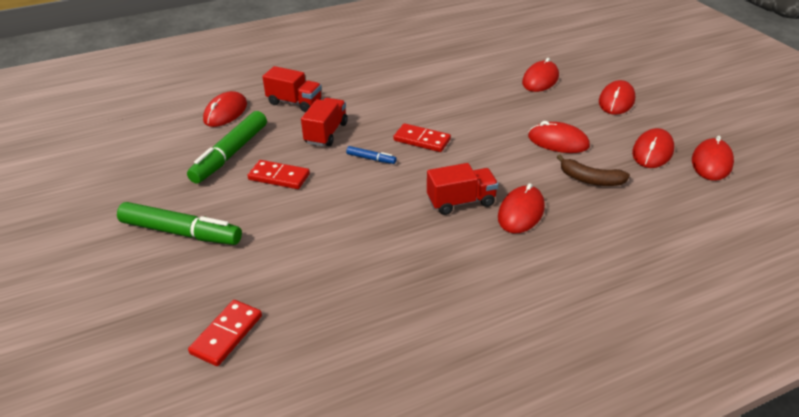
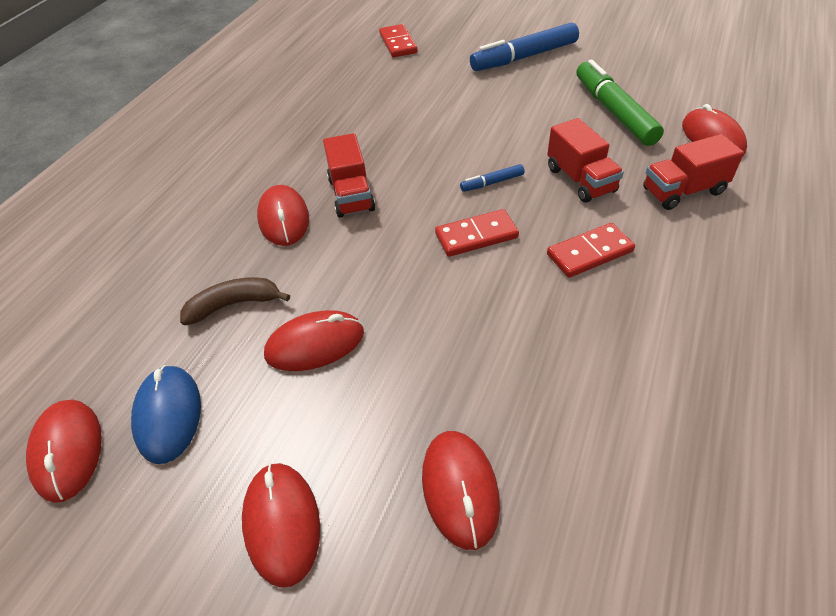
camera: 140 degrees right, 10 degrees up
(181, 232) = (524, 57): green marker -> blue marker
(279, 177) = (537, 121): red domino -> red domino (590, 253)
(461, 202) = (351, 195): red truck -> red truck turned 45 degrees counterclockwise
(652, 151) = (168, 415): red mouse -> blue mouse

